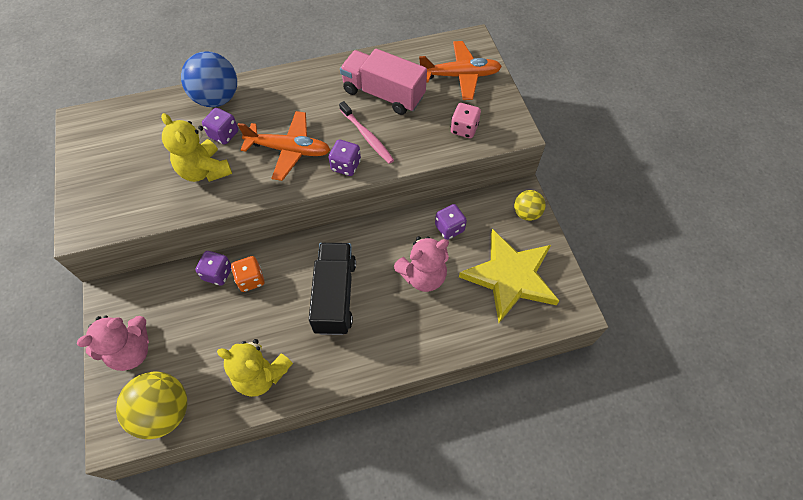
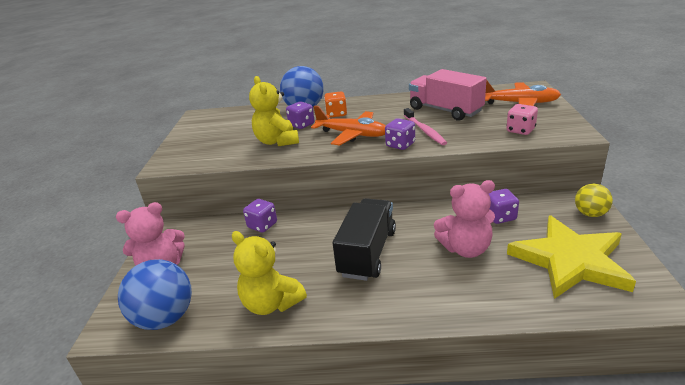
camera: 20 degrees right, 30 degrees down
(164, 412) = (165, 318): yellow ball -> blue ball
(251, 279) = (290, 232): orange dice -> orange dice (336, 114)

